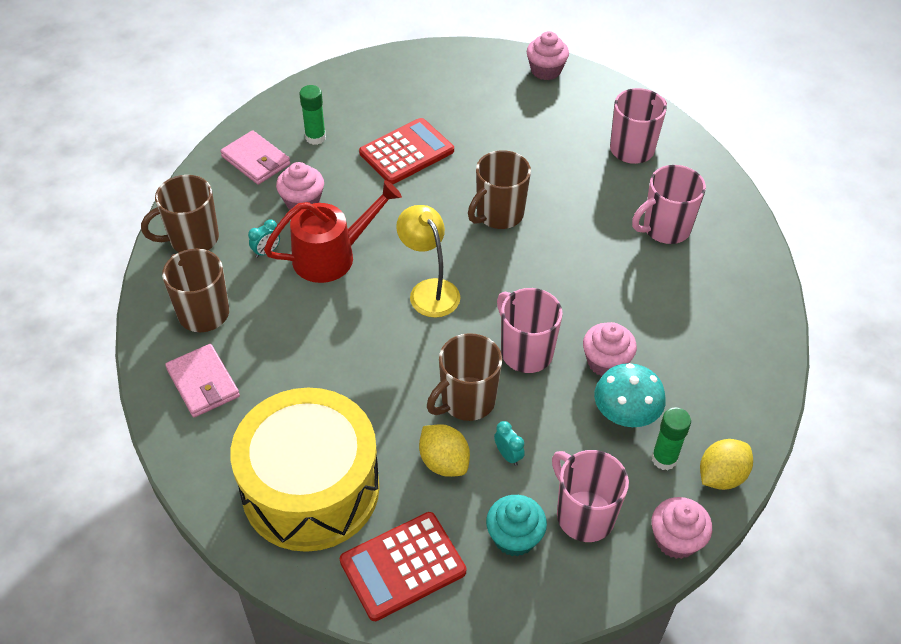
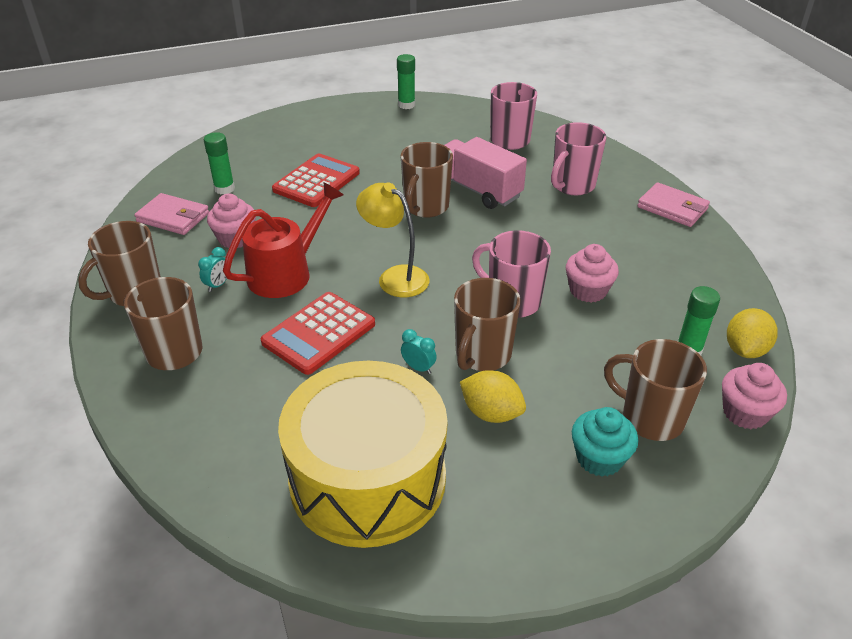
camera: 20 degrees left, 10 degrees down
(203, 383) = (201, 414): pink wallet -> pink wallet (672, 208)
(402, 566) = (505, 522): red calculator -> red calculator (318, 333)
(508, 455) = (549, 389): turquoise clock -> turquoise clock (418, 368)
(545, 70) = (406, 105): pink cupcake -> green glue stick
(562, 207) = (477, 190): none -> pink truck
(584, 515) = (650, 418): pink mug -> brown mug
(625, 415) = (631, 326): turquoise mushroom -> none

